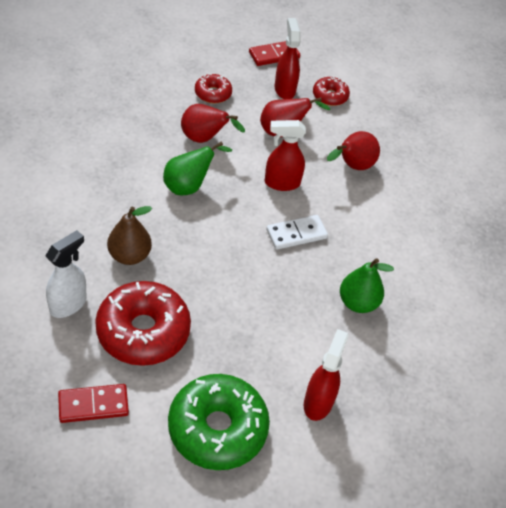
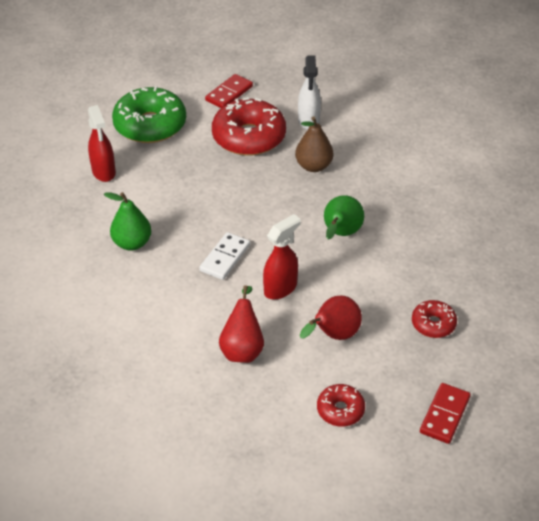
camera: 145 degrees right, 5 degrees down
(204, 139) = (381, 278): red pear -> none
(284, 89) = (386, 381): red spray bottle -> none

